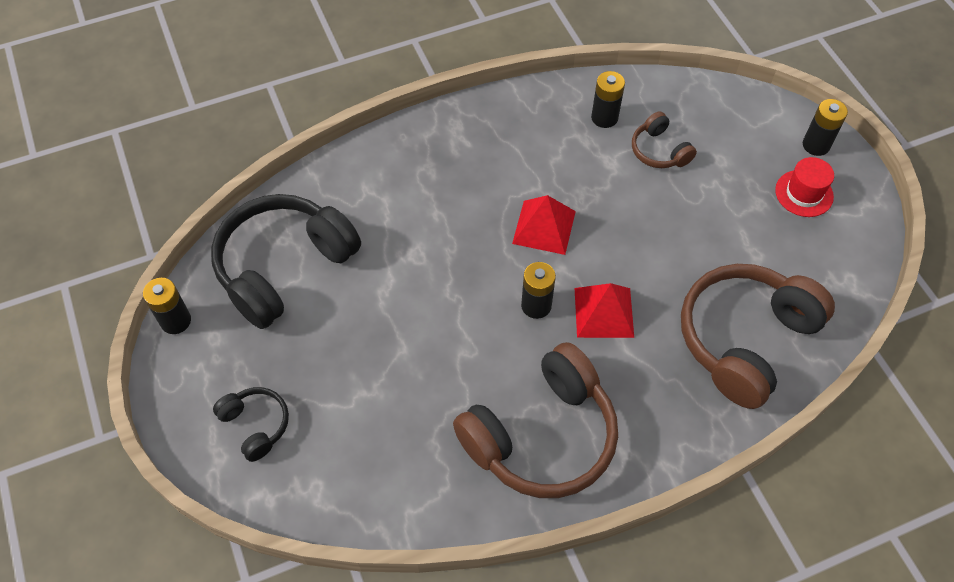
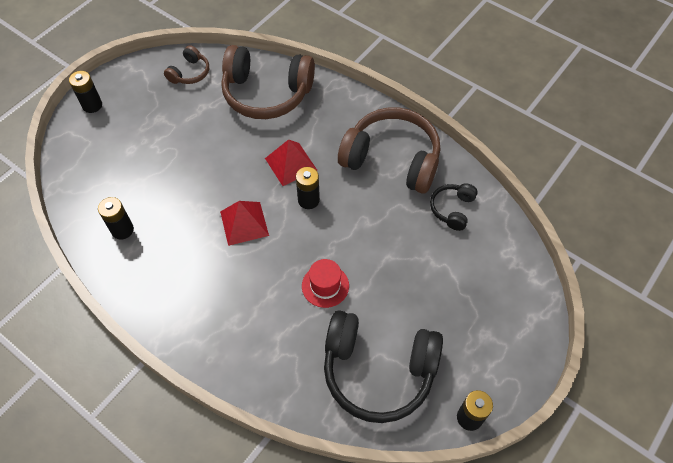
camera: 120 degrees left, 0 degrees up
(256, 425) = (498, 310): black headphones -> black headphones (452, 209)
(659, 151) = (139, 185): brown headphones -> brown headphones (190, 73)
(804, 193) = (138, 99): red hat -> red hat (325, 286)

